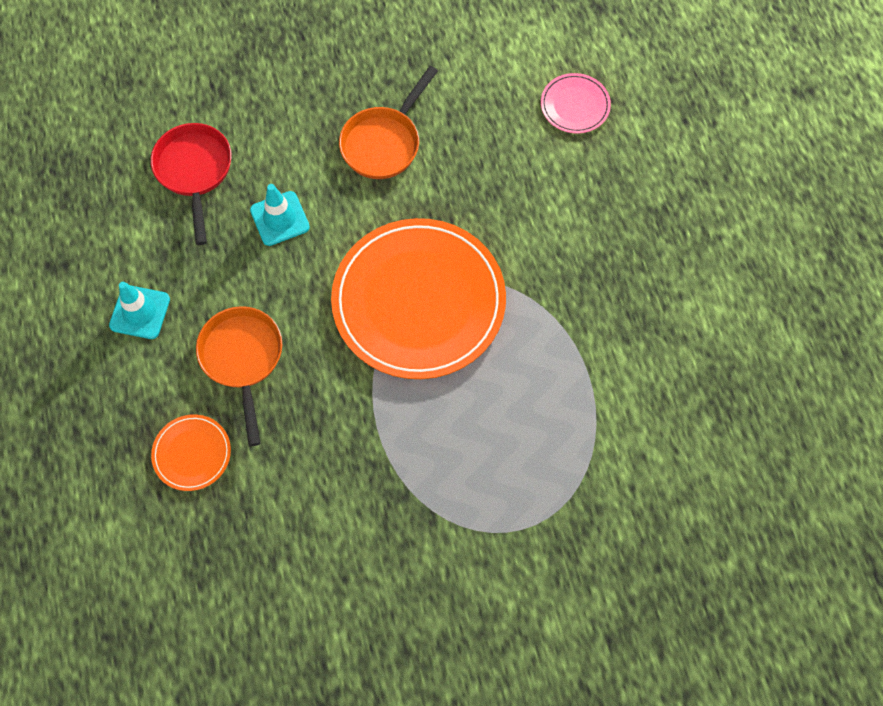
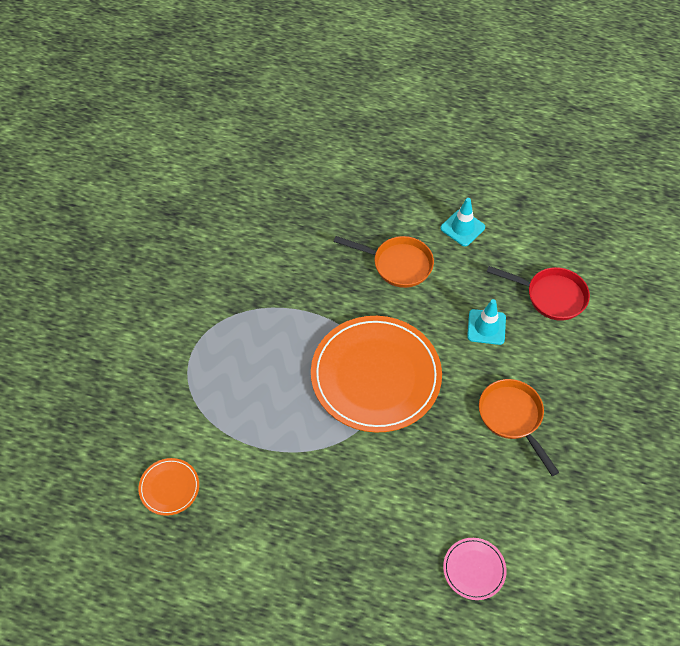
camera: 120 degrees right, 10 degrees down
(192, 453) = (354, 216): orange plate -> orange plate (169, 487)

